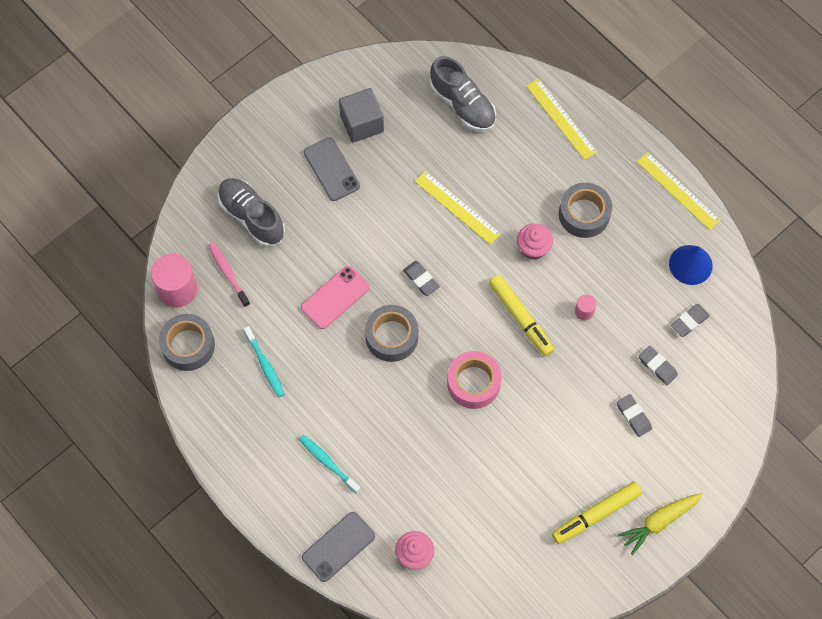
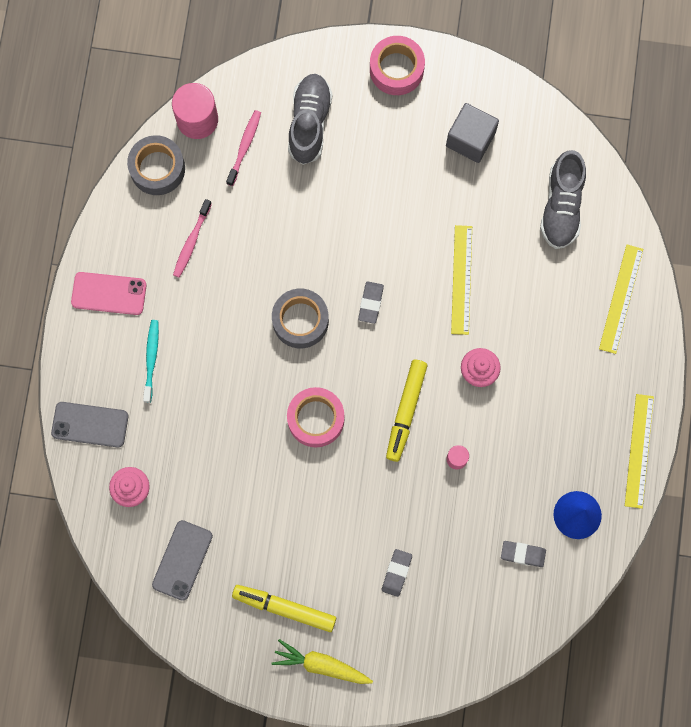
camera: 50 degrees right, 10 degrees up
(265, 365) = (191, 241): turquoise toothbrush -> pink toothbrush
(267, 130) = (396, 69): none -> pink tape
(331, 169) = (407, 150): grey phone -> grey phone (182, 560)
(335, 297) = (296, 248): pink phone -> pink phone (109, 293)
(584, 214) = (547, 389): grey tape -> none
(657, 366) = (458, 558): grey eraser -> none

